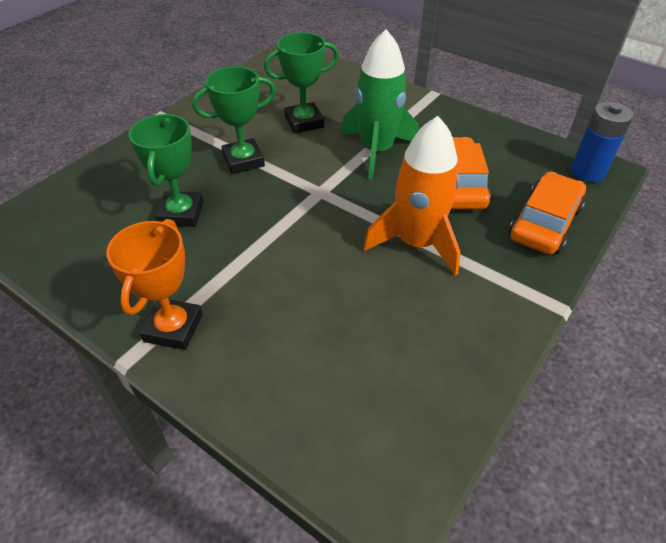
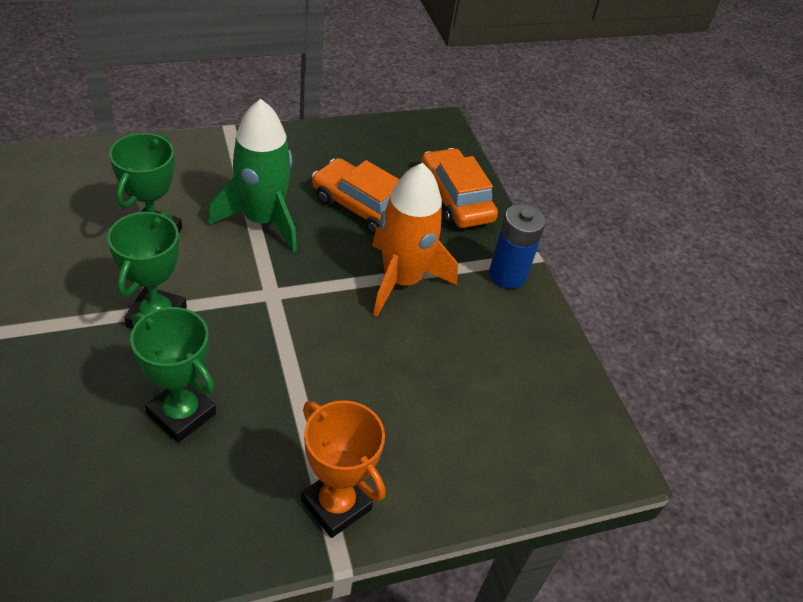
camera: 60 degrees left, 0 degrees up
(587, 172) = (430, 135): blue battery -> blue battery (507, 275)

